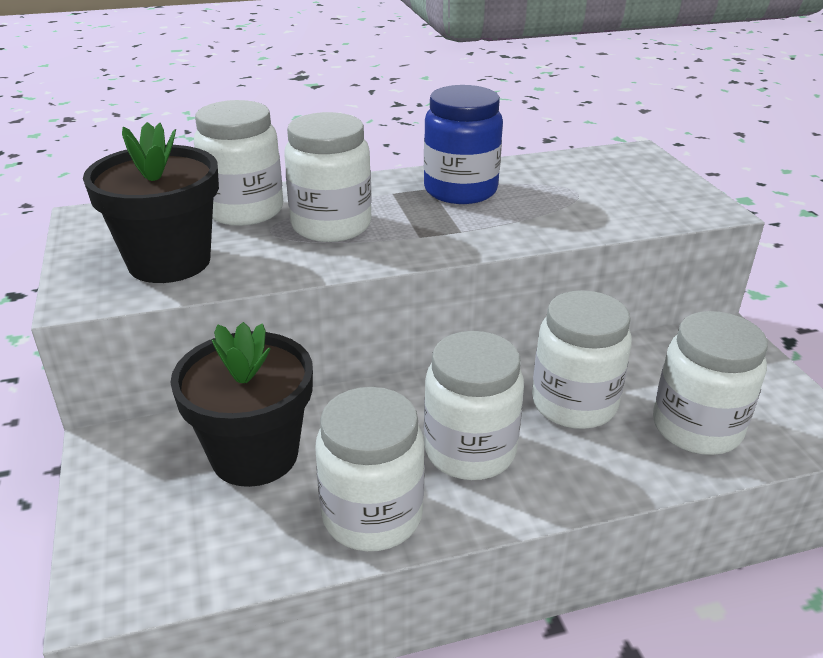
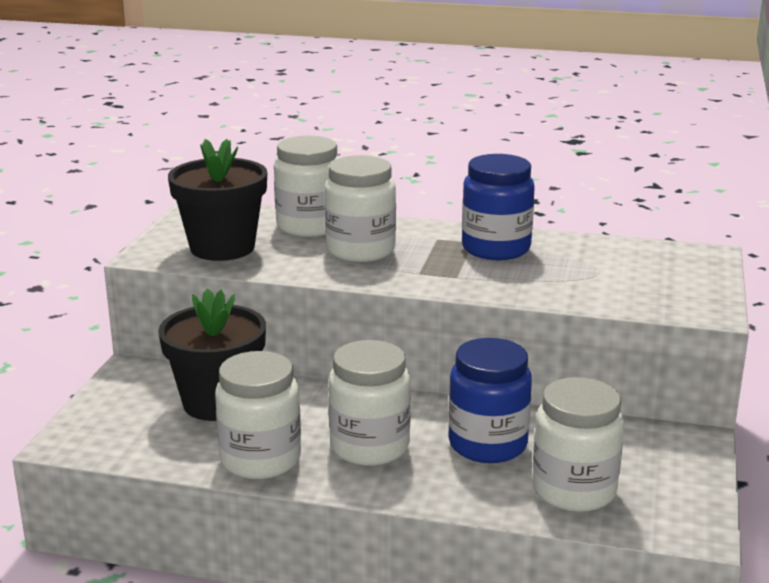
camera: 30 degrees right, 10 degrees down
(574, 404) = (487, 444): white jar -> blue jar

